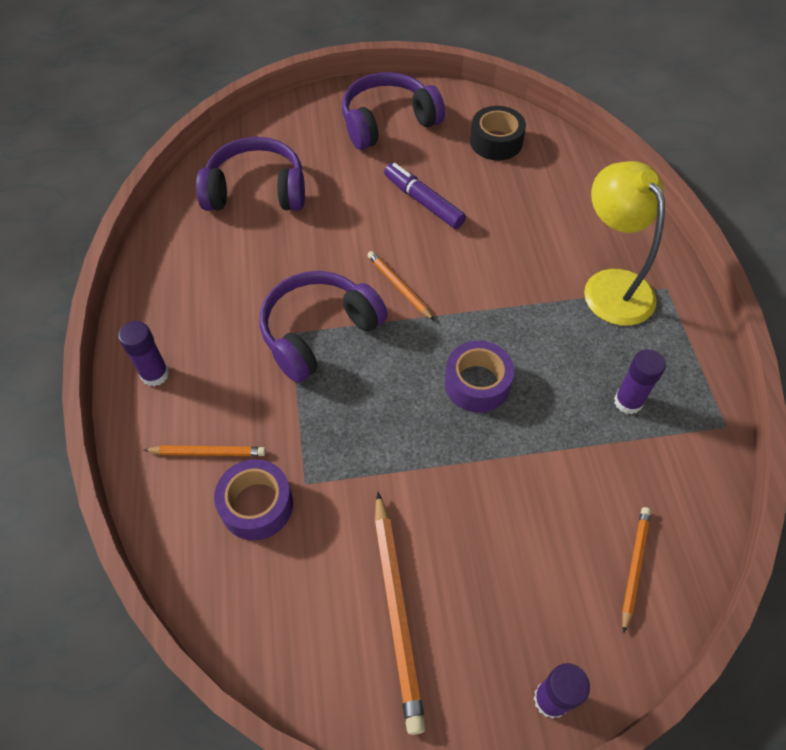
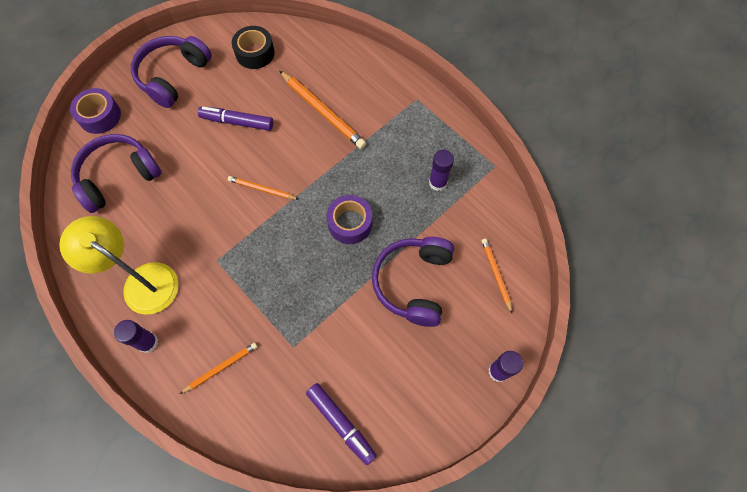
camera: 35 degrees left, 10 degrees up
(257, 505) = (274, 378): purple tape -> purple tape (100, 116)
(294, 615) = (341, 423): none -> purple marker
(319, 332) = (233, 249): purple headphones -> purple headphones (413, 283)
(397, 611) = (394, 382): orange pencil -> orange pencil (323, 112)
(611, 285) = (385, 115): yellow lamp -> yellow lamp (142, 281)

